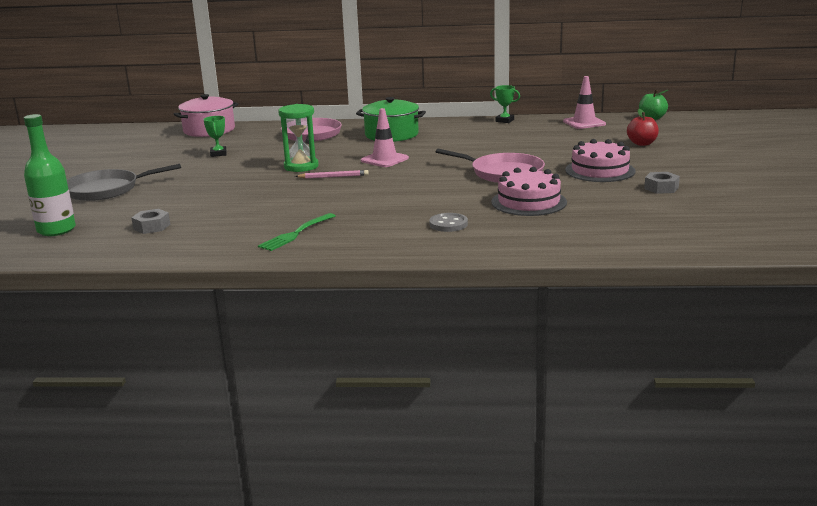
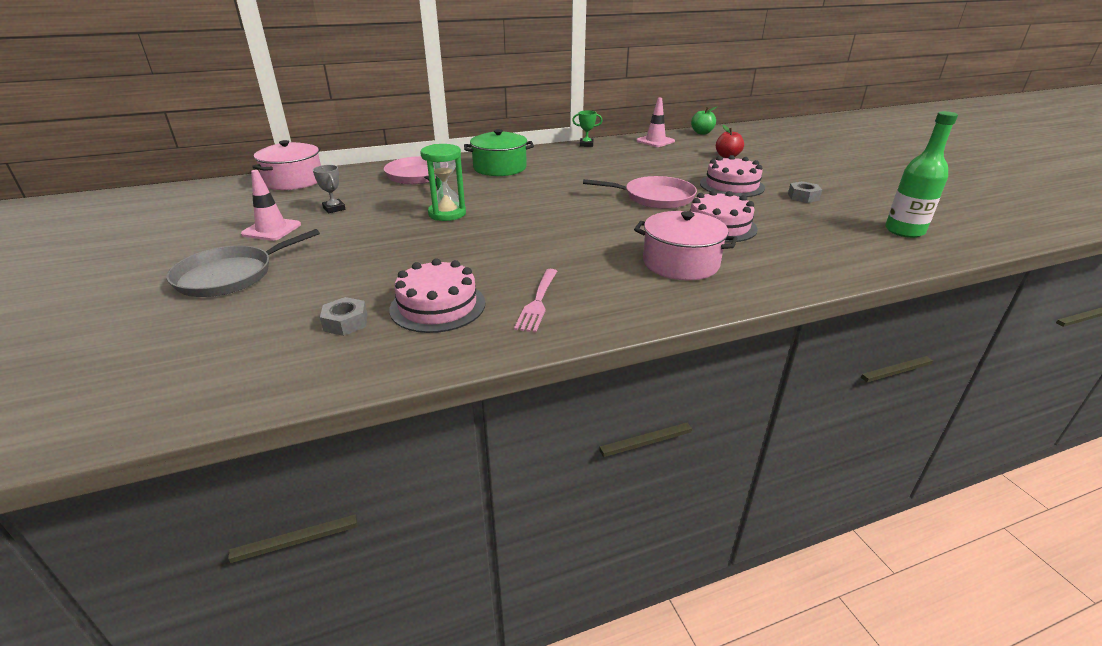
camera: 25 degrees left, 10 degrees up
(56, 230) = (207, 352): green bottle -> green bottle (904, 231)
(218, 154) = (334, 208): green trophy -> grey trophy
(222, 226) = (438, 306): none -> pink cake
(296, 233) = (538, 301): green fork -> pink fork
(333, 177) = (496, 222): pink pencil -> none
(384, 159) = (525, 196): pink traffic cone -> pink traffic cone (271, 229)
(448, 224) = (680, 263): grey button -> pink pot

